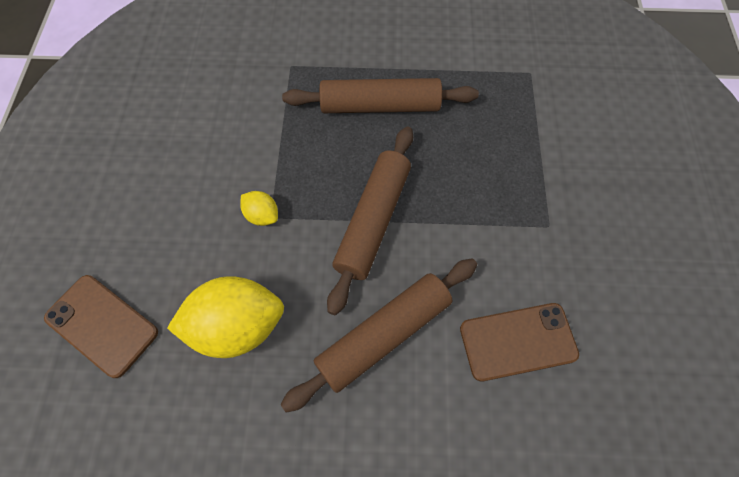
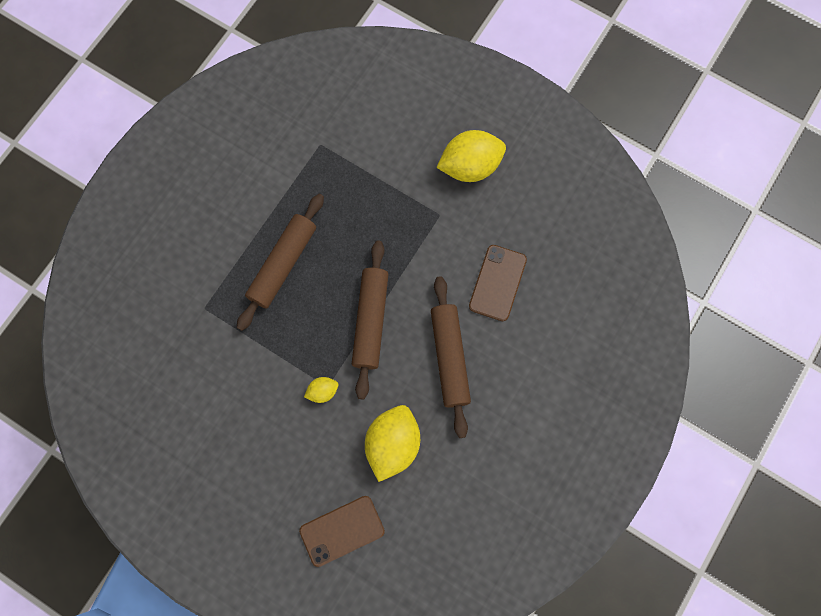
camera: 60 degrees left, 10 degrees up
(373, 221) = (371, 321): brown rolling pin -> brown rolling pin turned 45 degrees clockwise
(633, 227) = (470, 166): none -> yellow lemon

